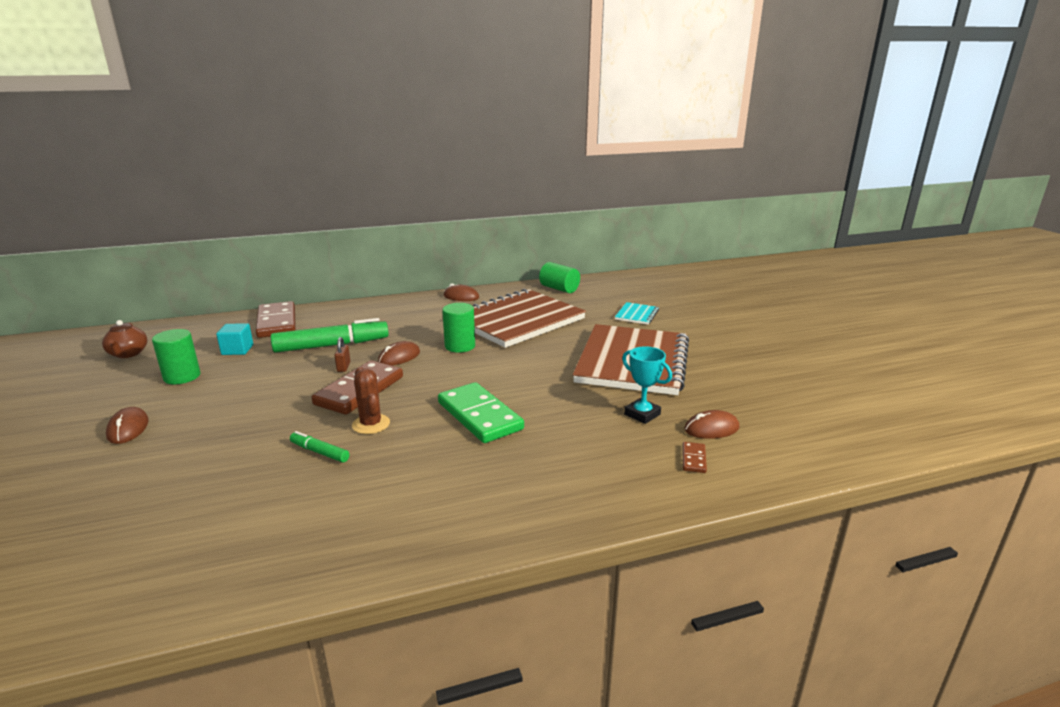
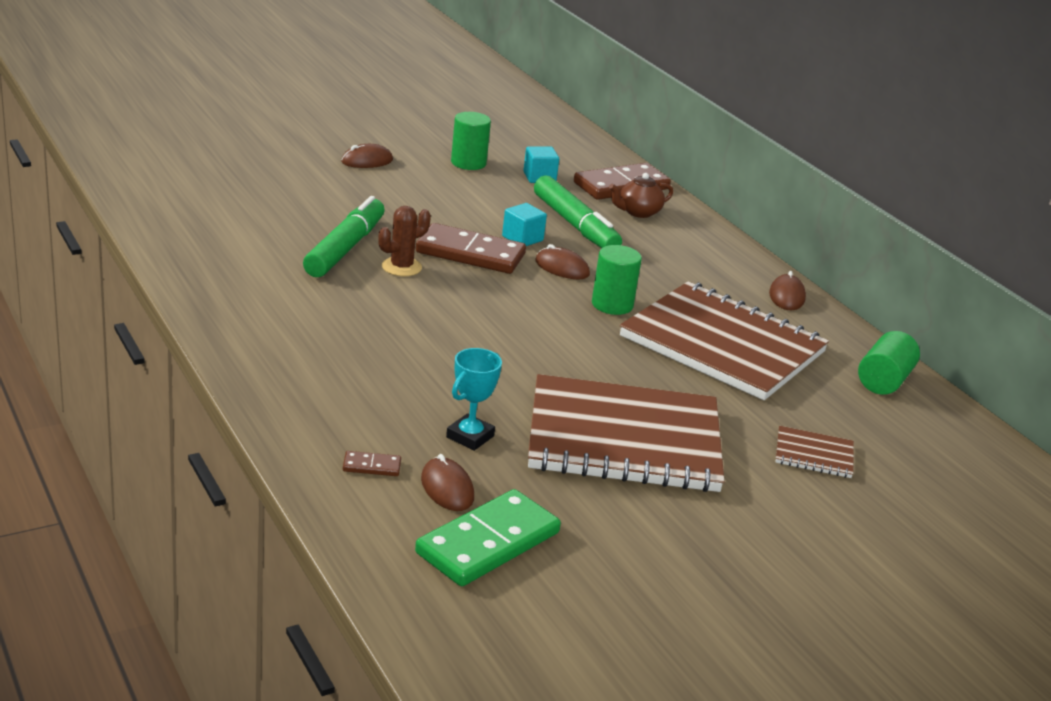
camera: 75 degrees right, 5 degrees up
(128, 354) = (506, 130): brown teapot -> brown teapot (638, 212)
(319, 452) = (345, 248): green marker -> green marker, size x2.10
(343, 367) = (522, 238): brown padlock -> turquoise cube
(480, 416) = (435, 326): green domino -> green domino (488, 543)
(636, 315) = (813, 454): turquoise notebook -> brown notebook

